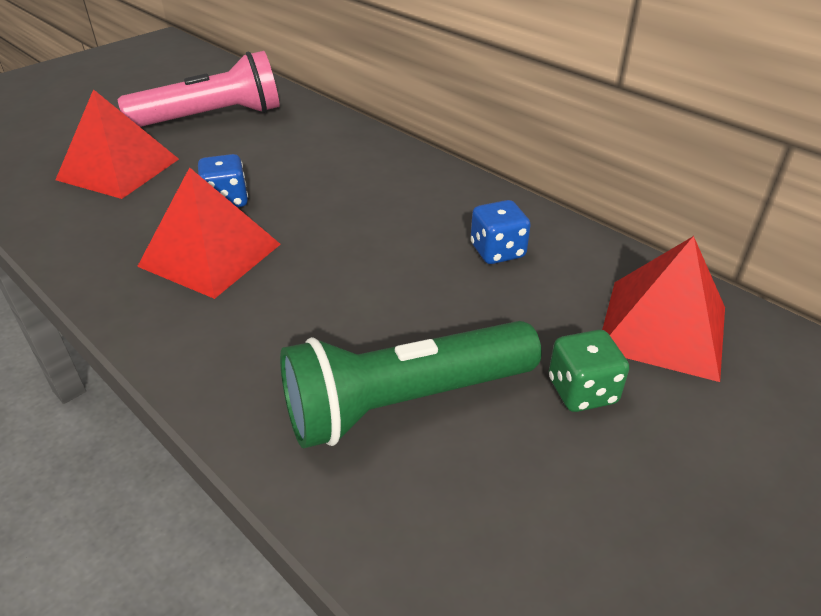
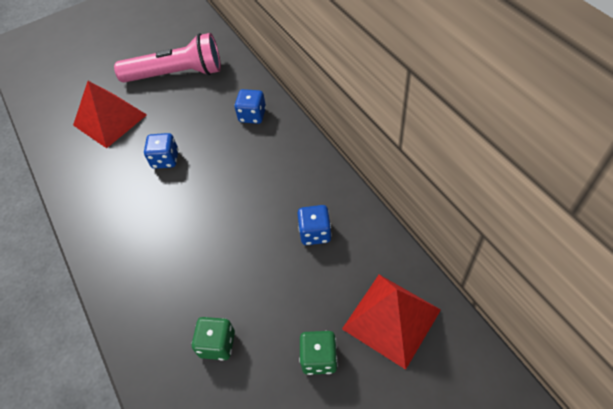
camera: 20 degrees right, 15 degrees up
(210, 255) = (144, 207): red pyramid -> none
(344, 146) = (252, 115): none -> blue dice
(405, 402) = (217, 344): green flashlight -> green dice

